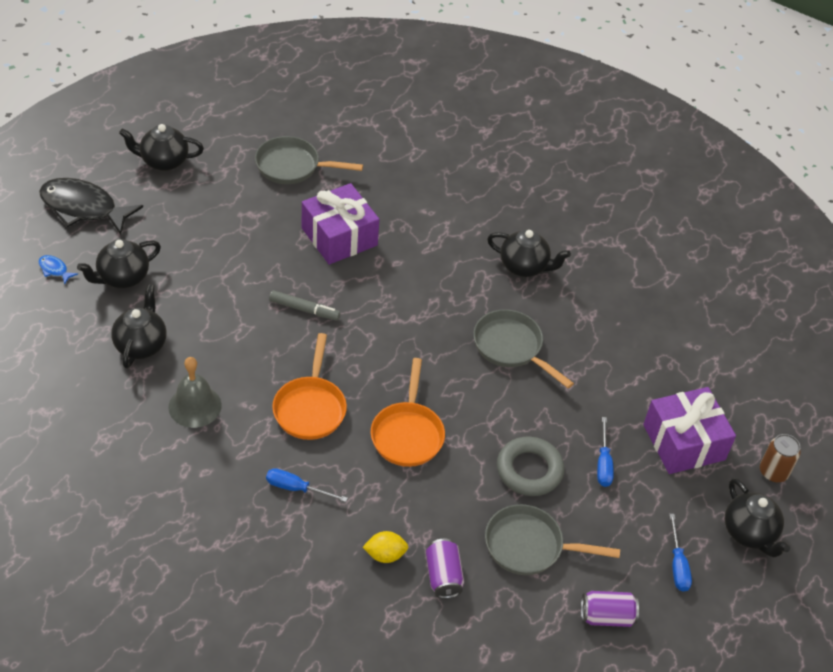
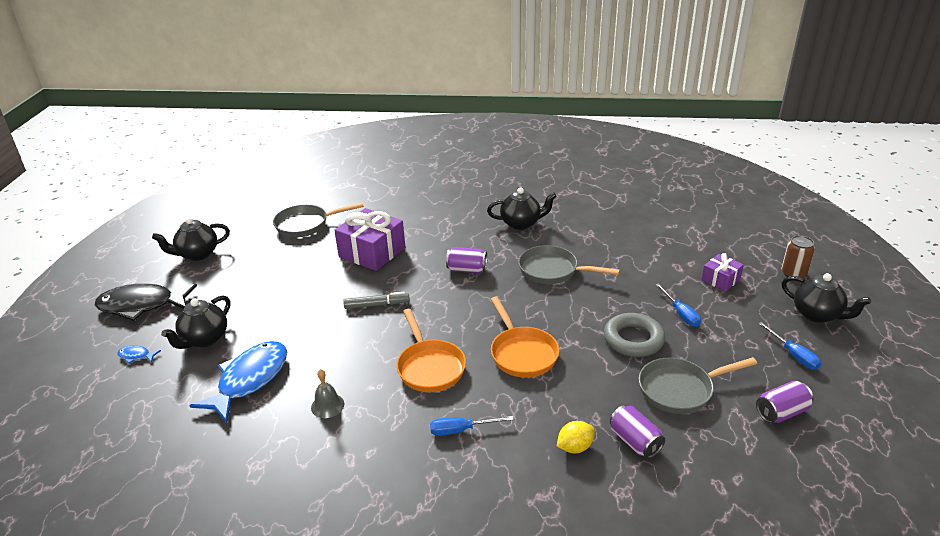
camera: 20 degrees left, 15 degrees down
(141, 345) = (249, 380): black teapot -> blue fish
(195, 406) = (327, 405): grey bell -> grey bell, size x0.64
(422, 305) = (467, 269): none -> purple can
(684, 442) = (720, 280): purple gift -> purple gift, size x0.54

